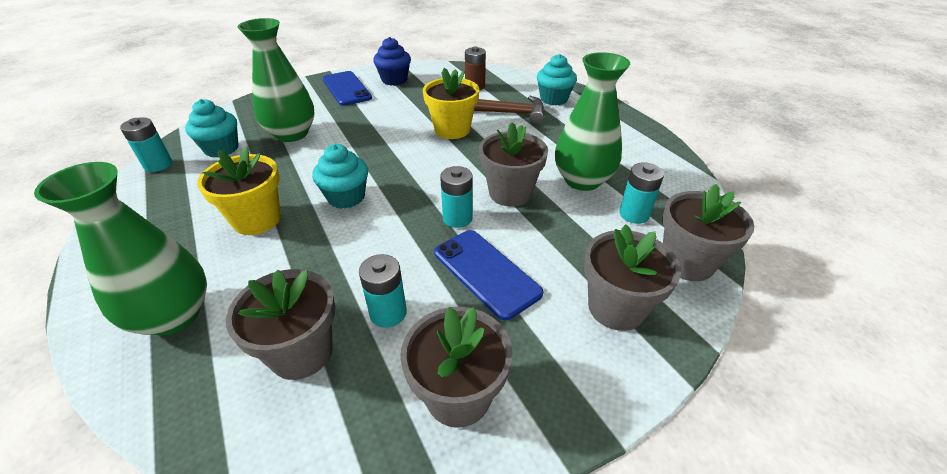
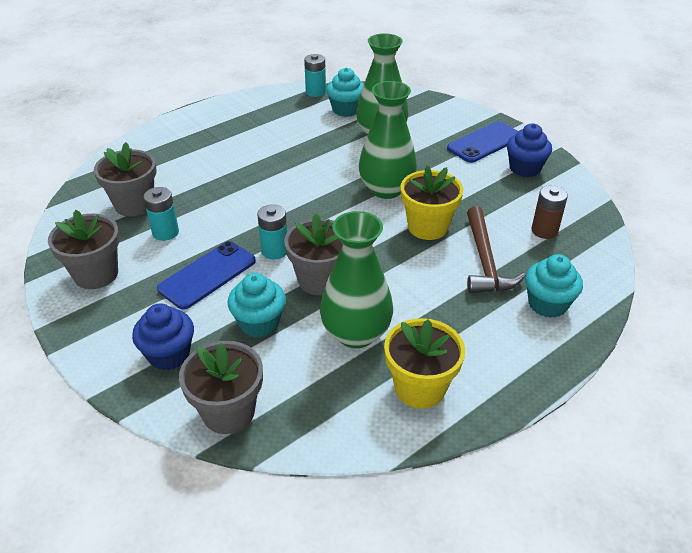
camera: 80 degrees right, 0 degrees up
(174, 315) = (165, 151): green vase -> green vase (386, 189)
(257, 219) = (257, 152): yellow flower pot -> yellow flower pot (420, 388)
(346, 197) = (293, 186): turquoise cupcake -> turquoise cupcake (259, 323)
(616, 307) = (169, 355): grey flower pot -> blue cupcake
(634, 214) = (301, 375): turquoise battery -> none

